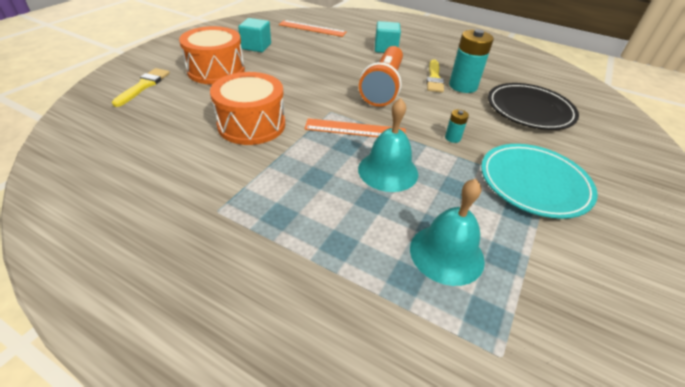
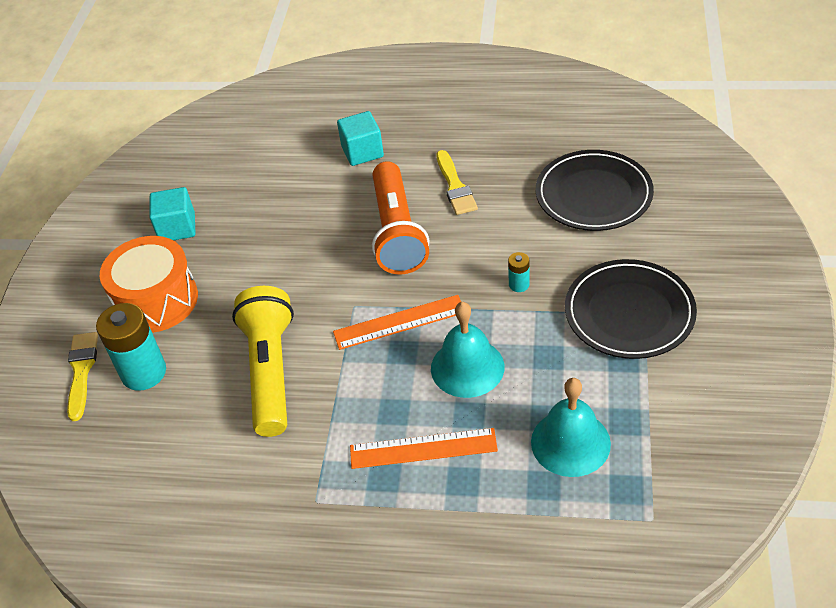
camera: 15 degrees left, 5 degrees up
(251, 125) = (271, 371): orange drum -> yellow flashlight
(312, 28) = (232, 151): orange ruler -> orange ruler (423, 448)
(463, 86) = (497, 185): turquoise battery -> turquoise battery (144, 372)
(534, 183) = (629, 313): turquoise plate -> black plate

